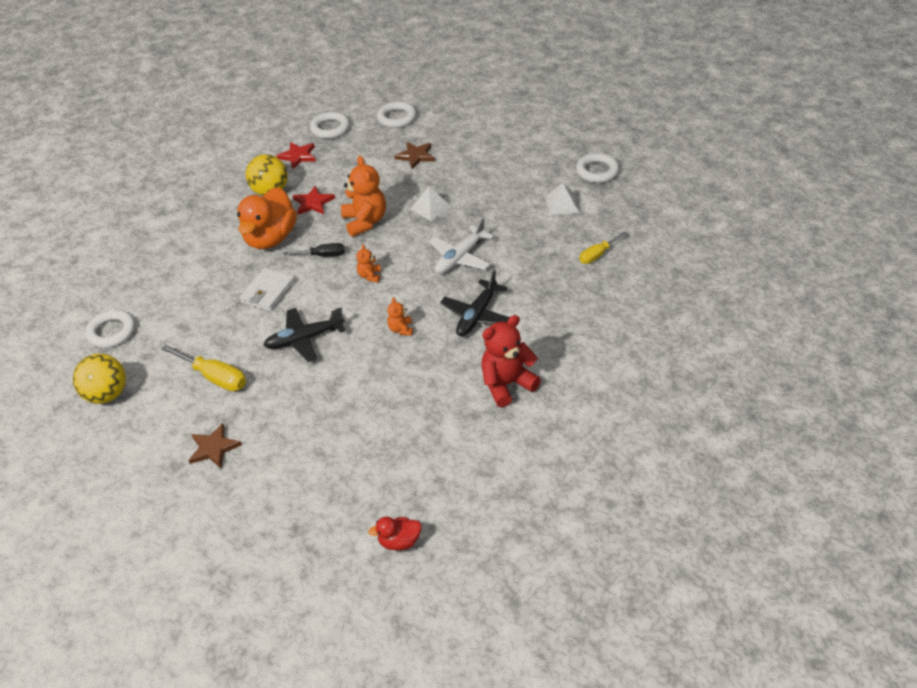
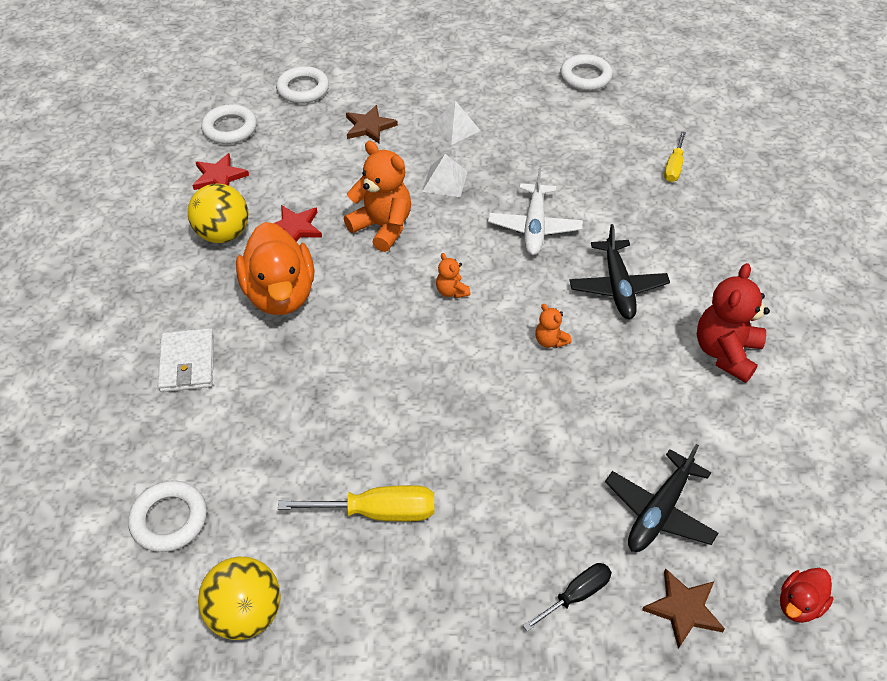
camera: 35 degrees left, 5 degrees up
(214, 448) = (467, 609): brown star -> brown star (683, 609)
(268, 292) = (342, 365): white wallet -> white wallet (187, 363)
(304, 339) = (447, 406): black plane -> black plane (659, 511)
(323, 255) = (370, 289): black screwdriver -> black screwdriver (576, 595)
(562, 204) = (584, 125): white pyramid -> white pyramid (455, 128)

